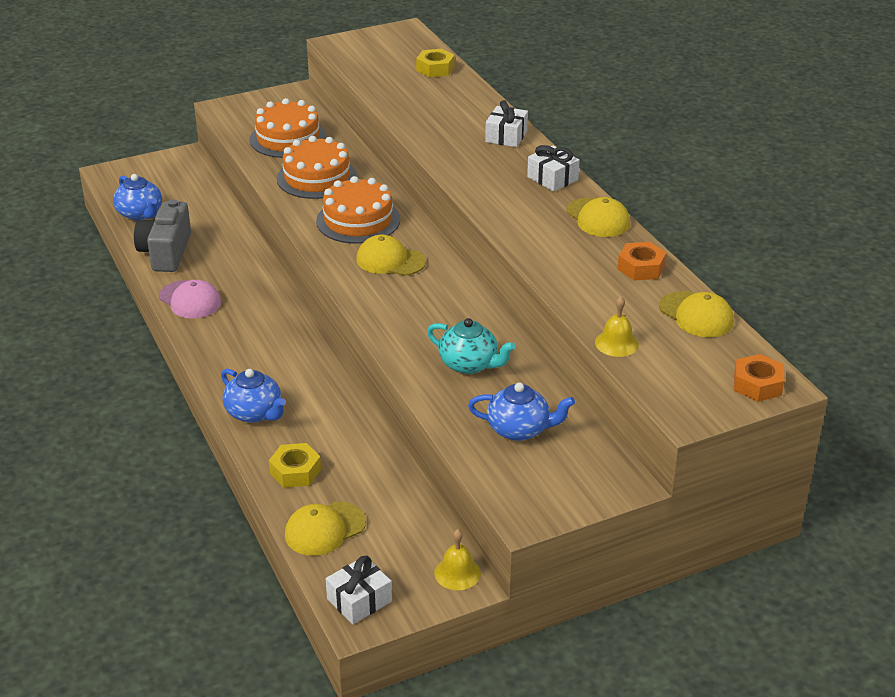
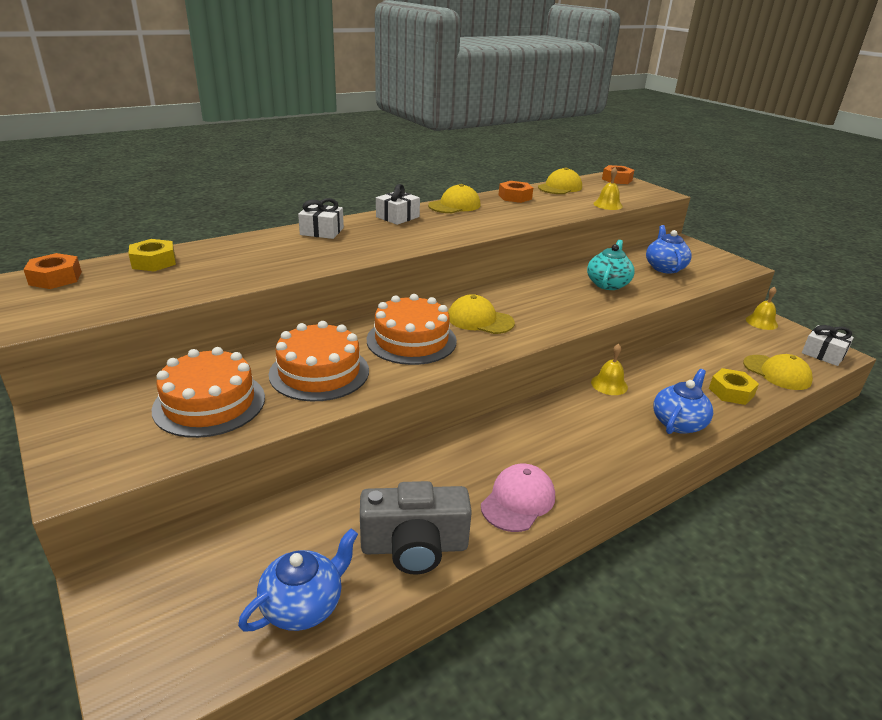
camera: 100 degrees left, 5 degrees down
(332, 383) = (609, 384): none -> yellow bell
(390, 260) = (480, 320): yellow cap -> yellow cap turned 105 degrees clockwise
(408, 39) = (55, 278): none -> orange nut

